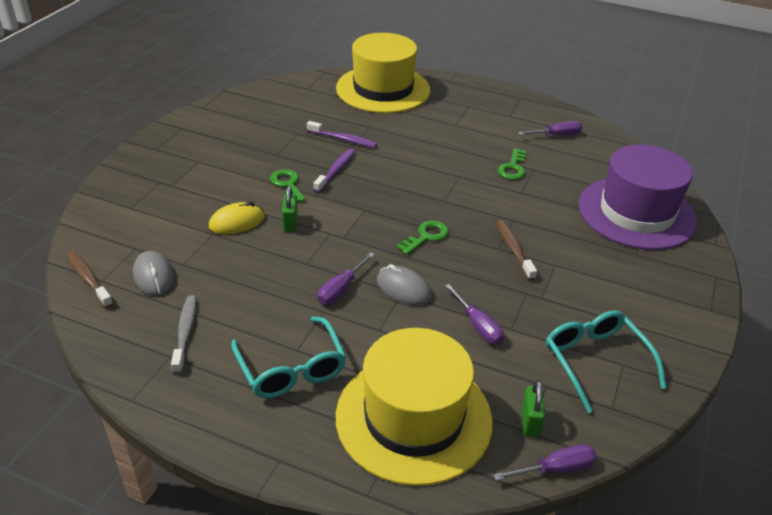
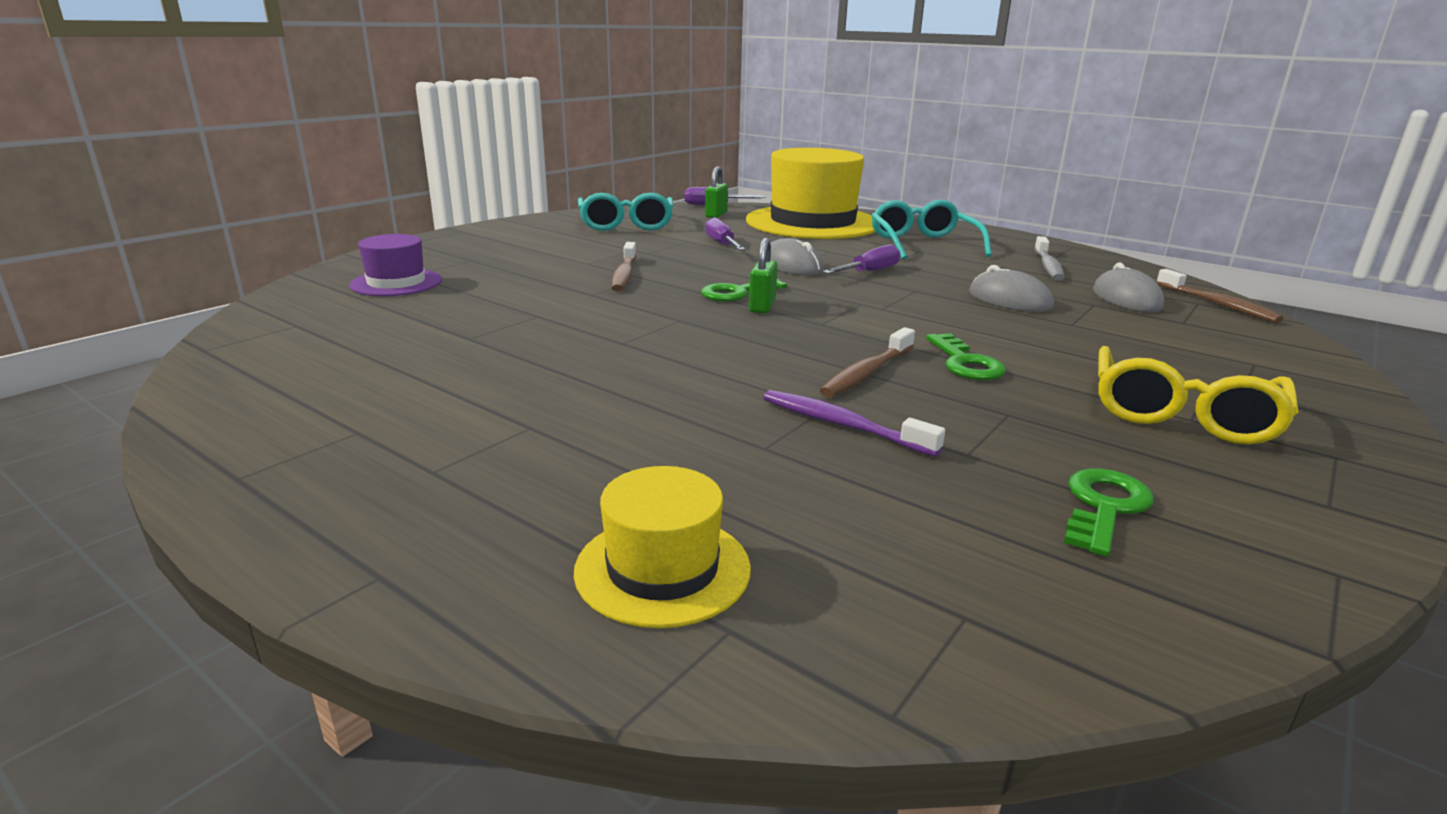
camera: 165 degrees left, 15 degrees down
(201, 163) = (1181, 414): none -> yellow glasses
(237, 222) = (1039, 330): yellow mouse -> none
(242, 258) = (1009, 300): none -> grey mouse
(290, 223) = (947, 321): green padlock -> green padlock (762, 306)
(336, 170) = (867, 373): purple toothbrush -> brown toothbrush
(383, 89) = (662, 569): yellow hat -> yellow hat, size x0.48
(513, 168) = (506, 342): green key -> green key (1104, 507)
(557, 135) = (321, 379): purple screwdriver -> none
(636, 213) = (396, 283): purple hat -> purple hat, size x0.48

